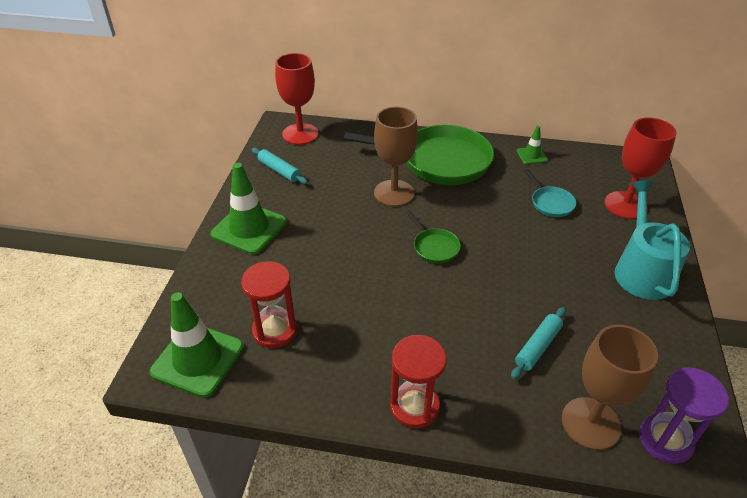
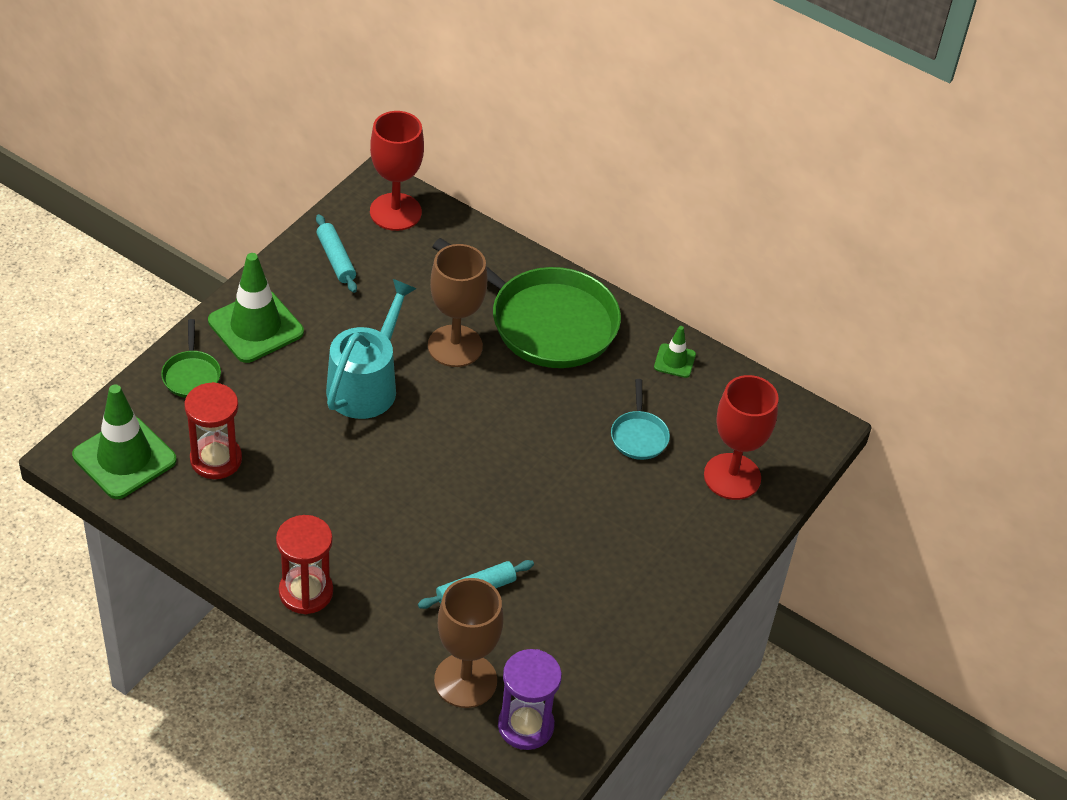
camera: 20 degrees right, 5 degrees up
(434, 247) = (451, 435): green pan -> green pan (191, 375)
(641, 271) = (669, 562): turquoise watering can -> turquoise watering can (366, 384)

